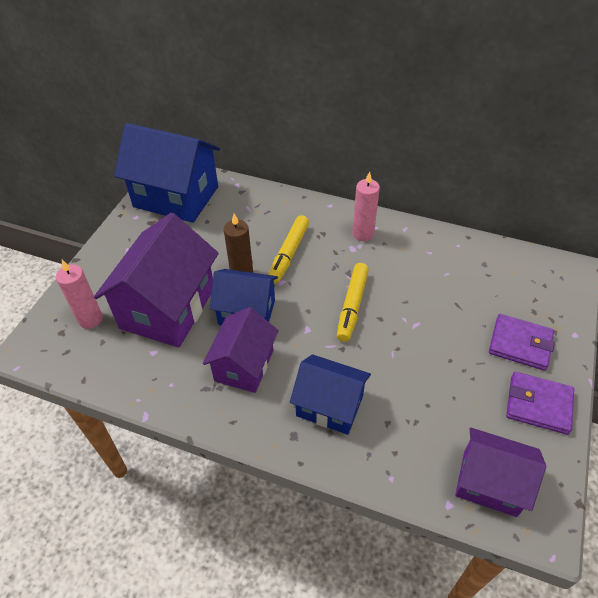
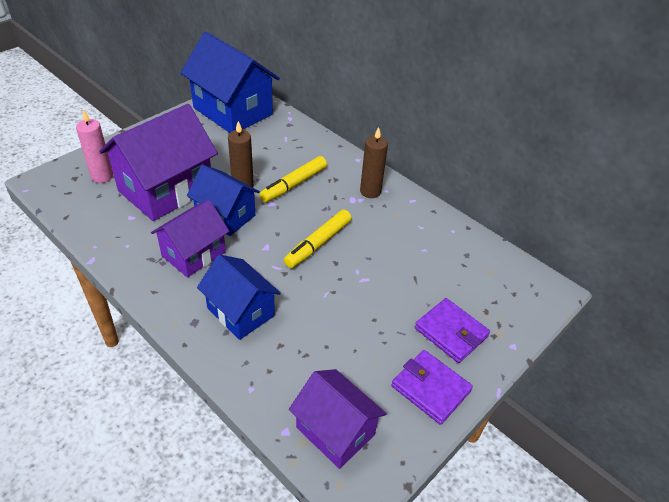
camera: 20 degrees right, 5 degrees down
(363, 234) = (370, 191): pink candle -> brown candle

